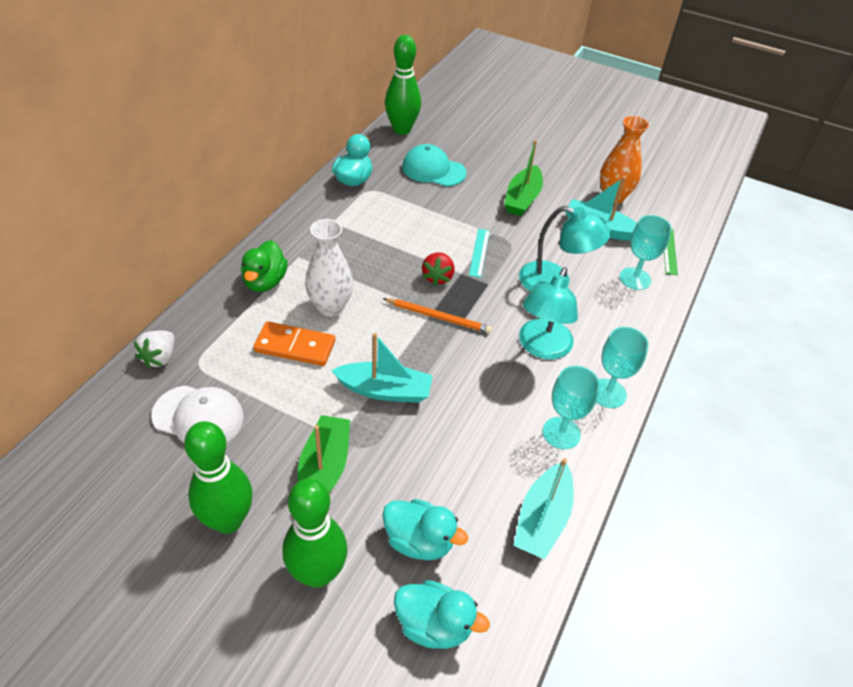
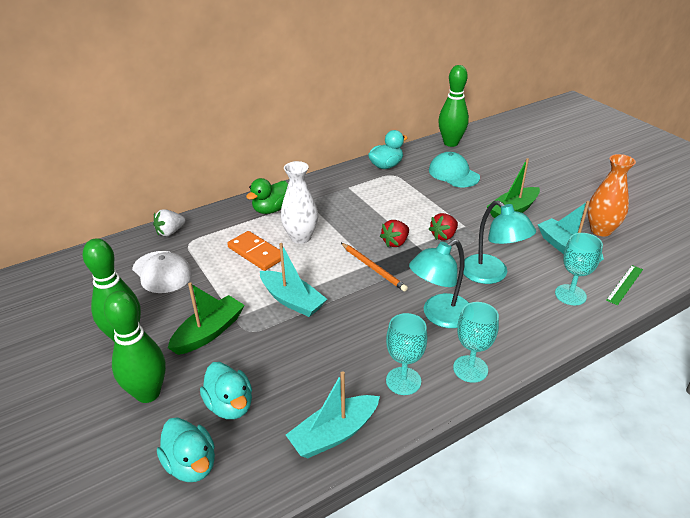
camera: 35 degrees right, 10 degrees down
(479, 252) = (443, 236): turquoise ruler -> red strawberry

